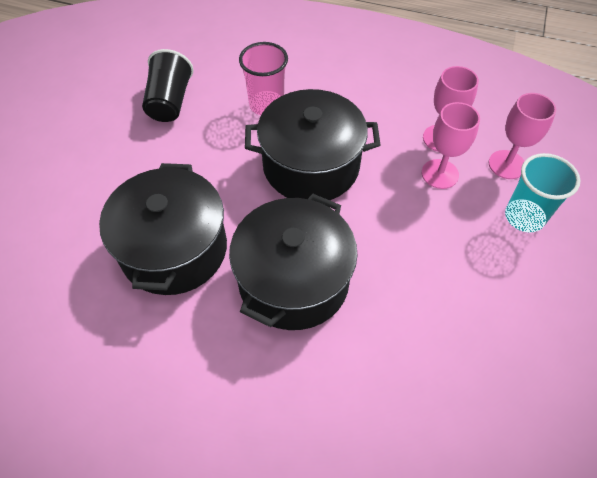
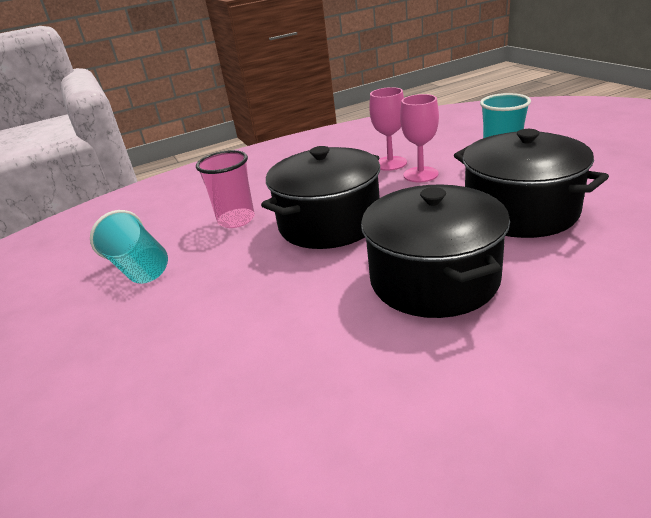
camera: 40 degrees left, 25 degrees down
(170, 102) = (139, 268): black cup -> turquoise cup
(174, 249) = (301, 339): black pot -> black pot (520, 211)
(507, 164) = (448, 150): pink goblet -> none

